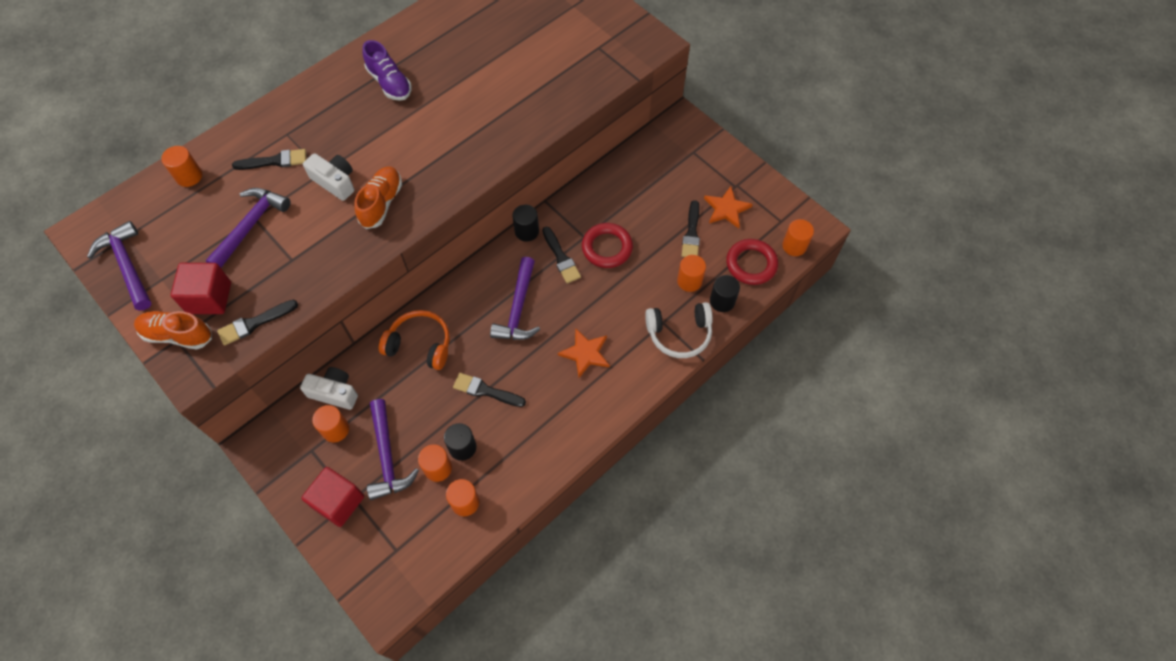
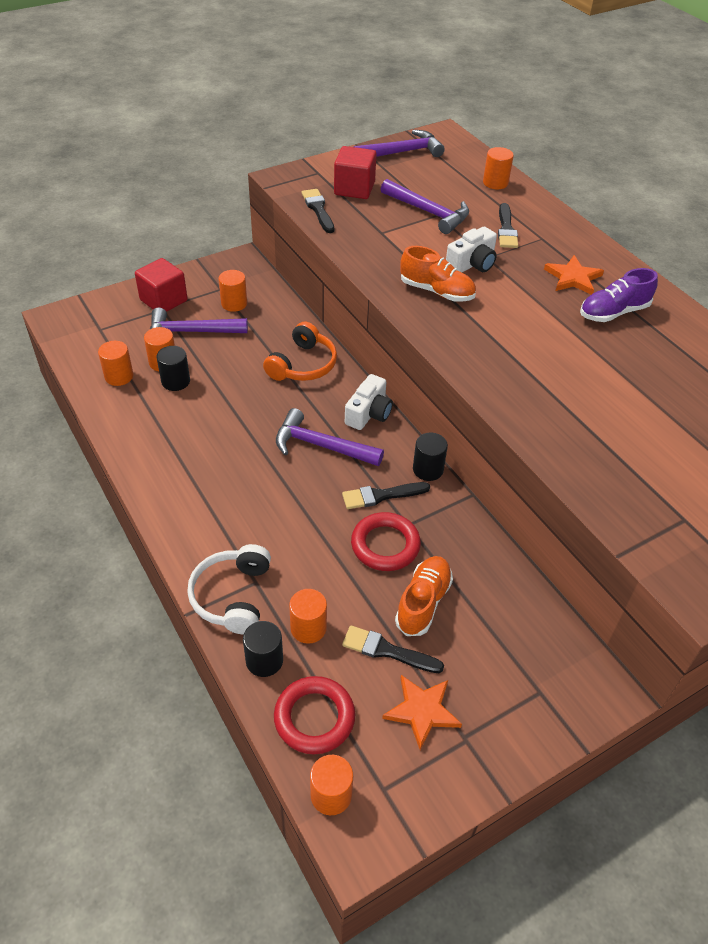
camera: 100 degrees right, 15 degrees down
(177, 335) = (322, 173): orange shoe -> orange shoe (423, 602)
(334, 393) = (272, 305): white camera -> white camera (368, 413)
(486, 391) = (230, 406): black brush -> none
(585, 353) = (241, 495): orange star -> orange star (573, 278)

